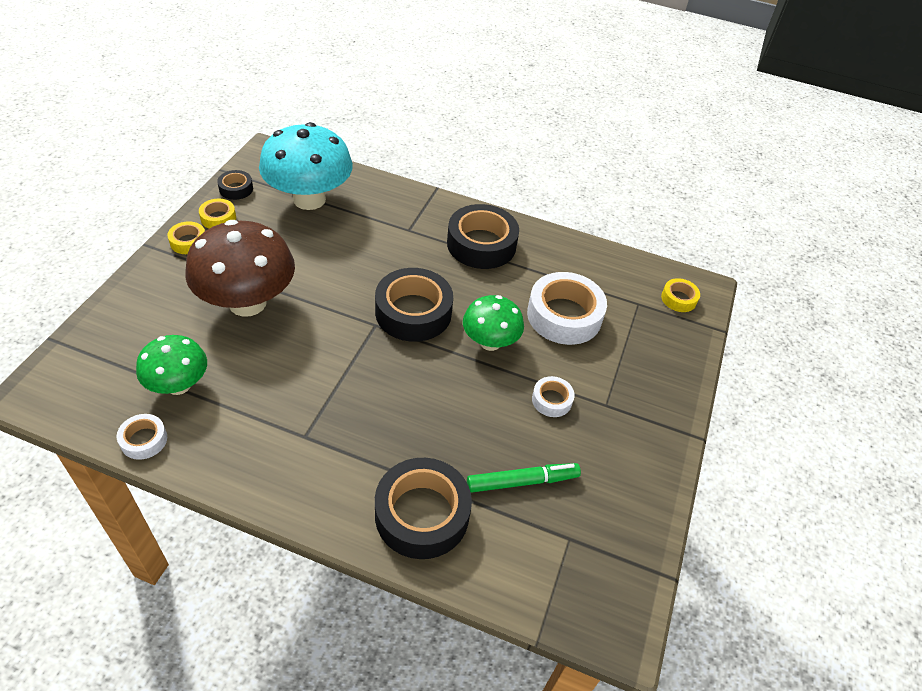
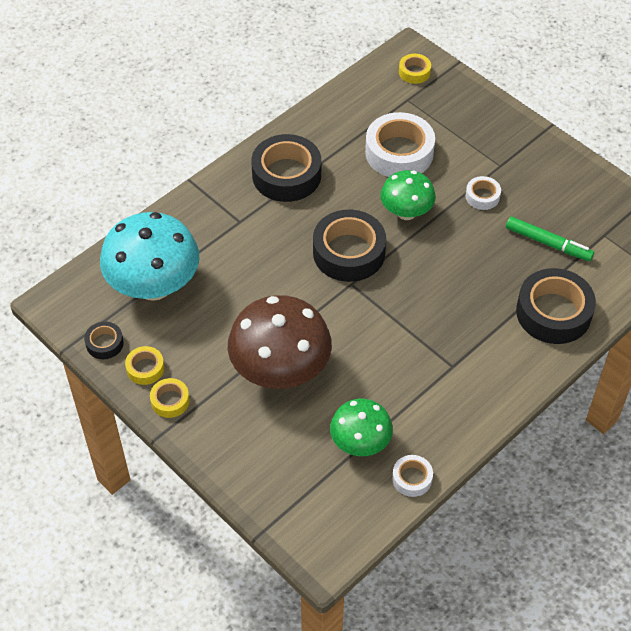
camera: 60 degrees left, 5 degrees up
(522, 481) = (548, 243): green marker -> green marker turned 105 degrees clockwise

